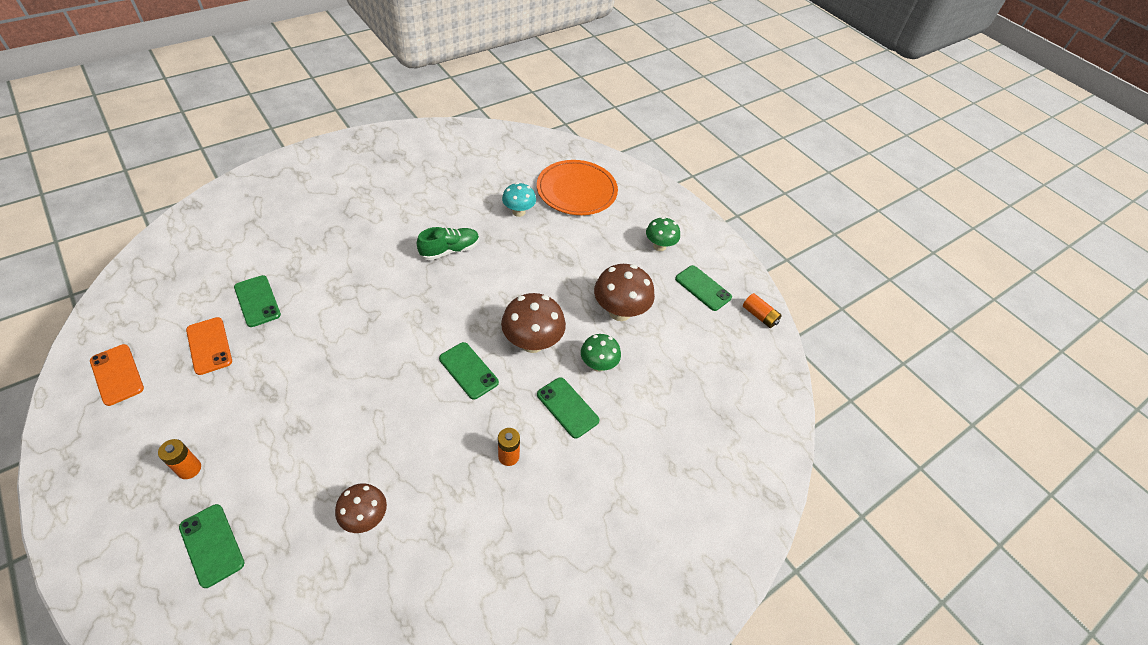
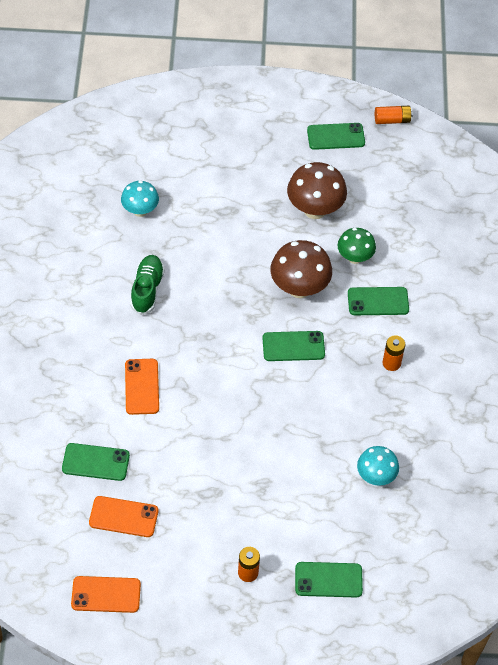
camera: 50 degrees left, 5 degrees up
(352, 292) = (142, 387): none -> orange phone
(365, 517) = (375, 476): brown mushroom -> turquoise mushroom
(576, 190) = (148, 149): orange plate -> none
(659, 246) = (267, 134): green mushroom -> none

